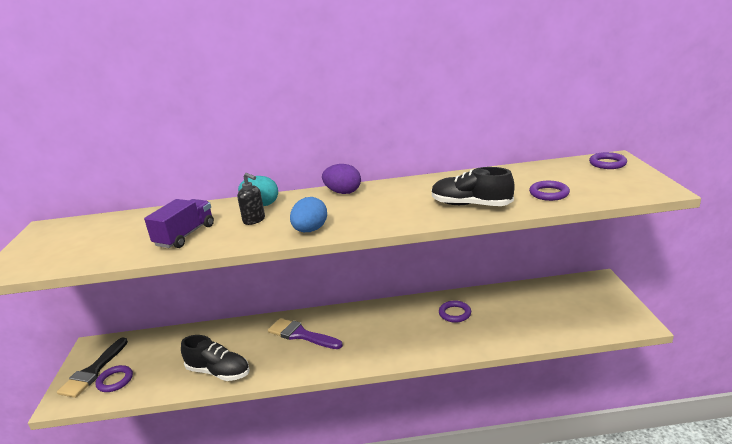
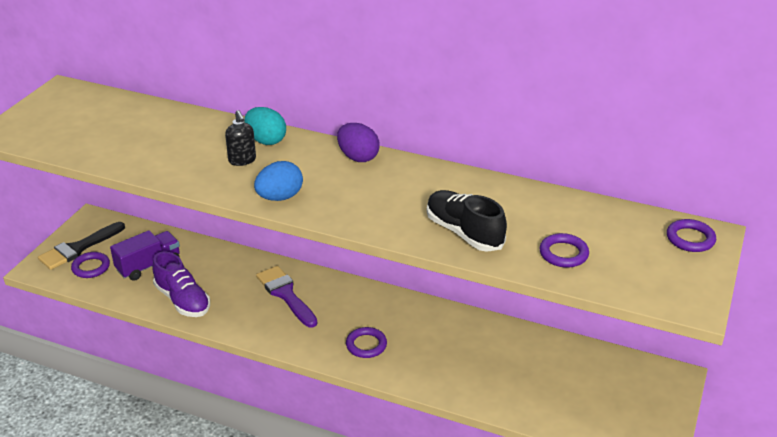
camera: 25 degrees right, 10 degrees up
(185, 235) = (168, 154): purple truck -> purple truck (148, 265)
(218, 372) = (182, 300): black shoe -> purple shoe
(455, 313) = (462, 342): purple ring -> purple ring (366, 345)

